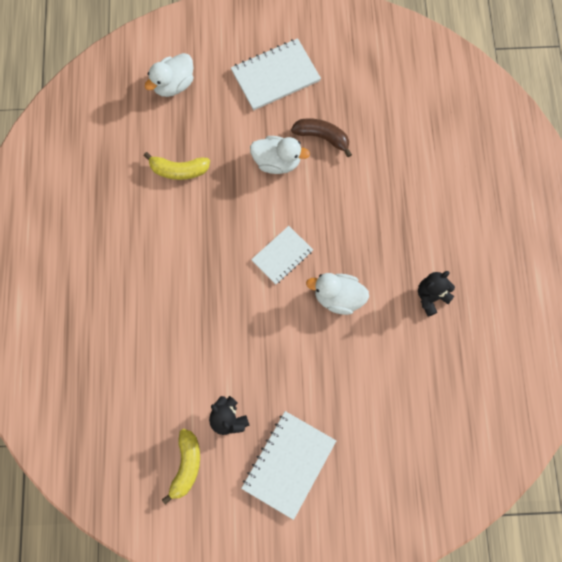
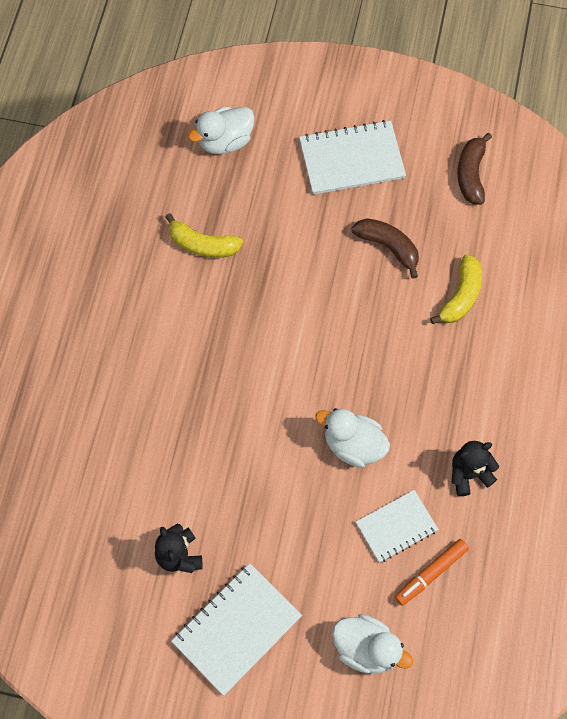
camera: 15 degrees right, 5 degrees down
(186, 466) = (113, 597): yellow banana -> yellow banana (461, 296)
(277, 162) = (324, 263): white duck -> white duck (366, 648)
(282, 256) = (299, 377): white notebook -> white notebook (396, 527)
(369, 66) = (471, 174): none -> brown banana
(423, 381) = (431, 573): none -> orange marker

